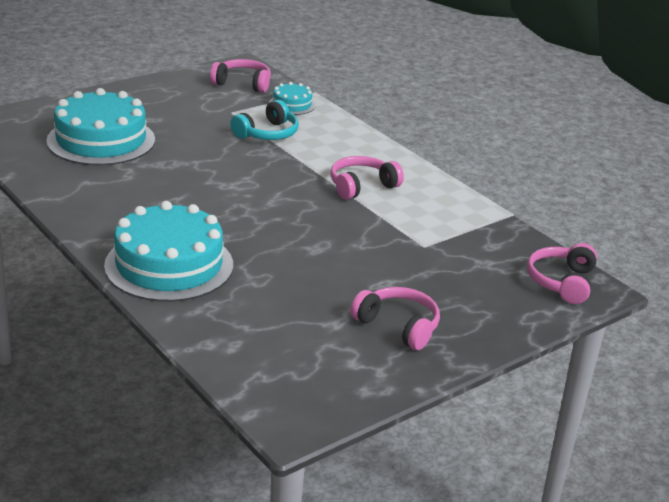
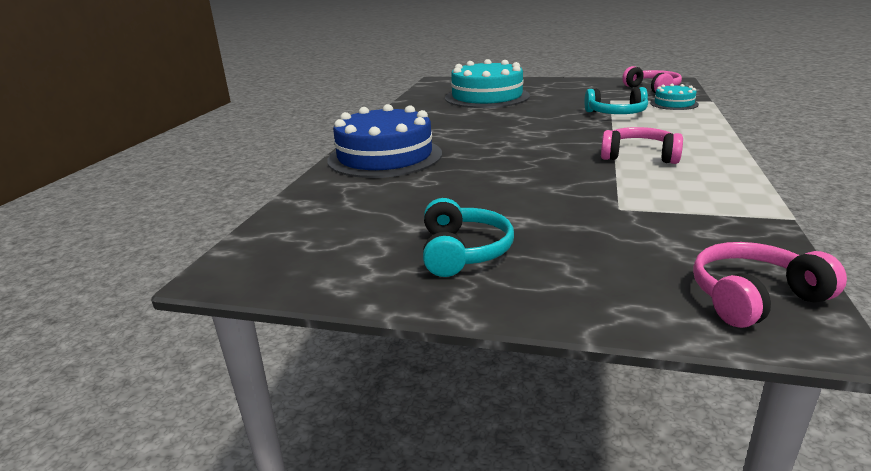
camera: 55 degrees right, 5 degrees down
(169, 265) = (385, 157): turquoise cake -> blue cake
(398, 326) = (463, 252): pink headphones -> turquoise headphones

